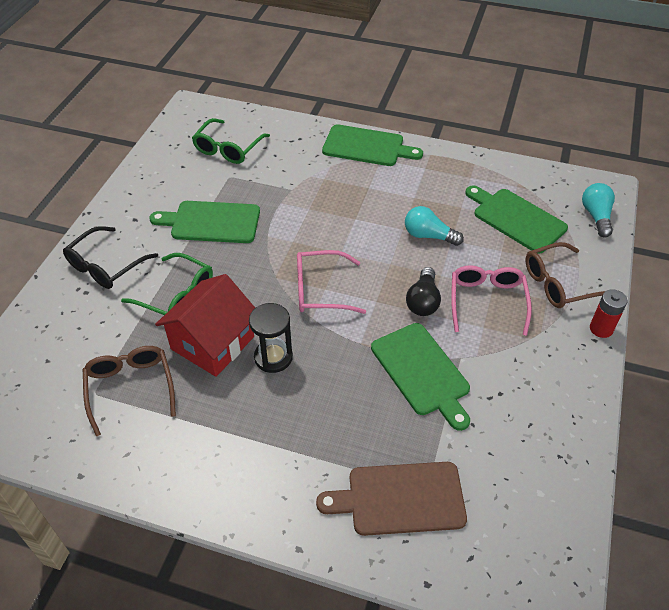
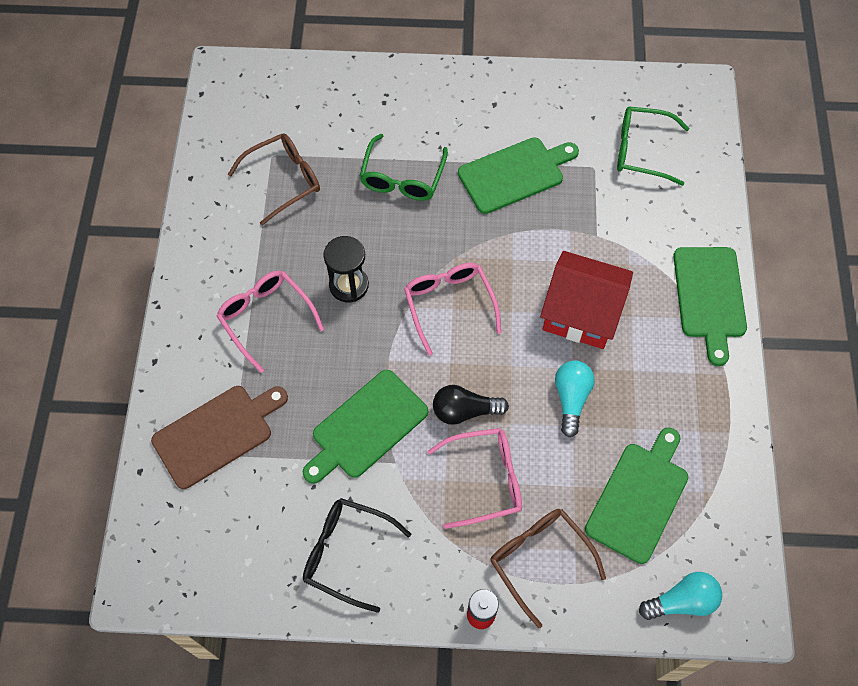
camera: 75 degrees right, 15 degrees up
(105, 266) = (421, 105): black glasses -> black glasses (346, 553)
(211, 222) = (514, 174): green cutting board -> green cutting board turned 75 degrees clockwise
(212, 343) = (352, 228): red house -> red house (581, 313)
(283, 432) = (266, 318): none -> pink glasses
(400, 499) = (217, 434): brown cutting board -> brown cutting board turned 75 degrees clockwise

